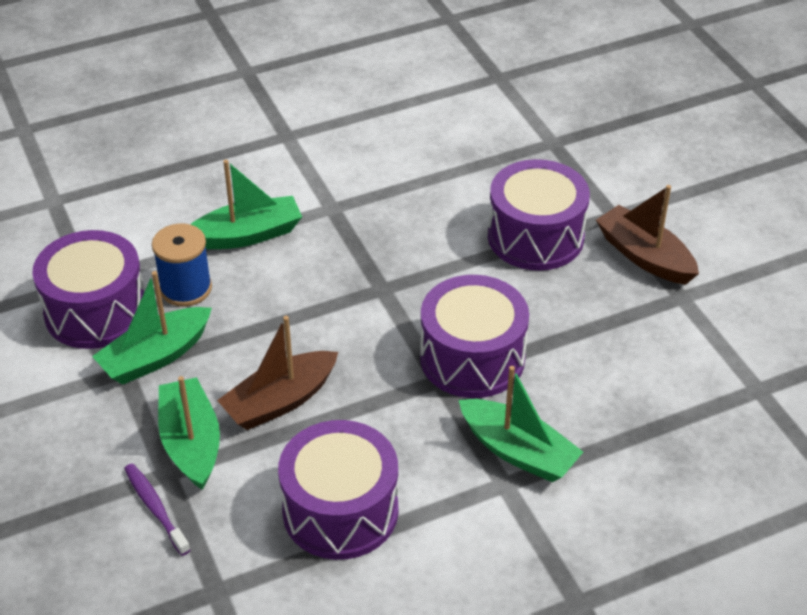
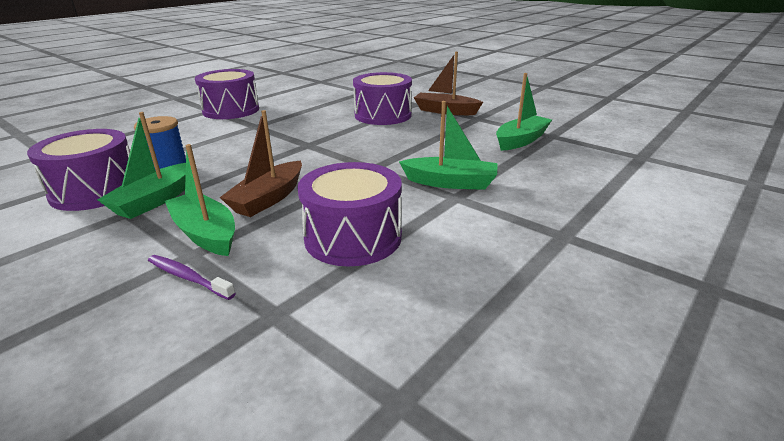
camera: 25 degrees left, 15 degrees down
(247, 235) = (204, 143): green boat -> green boat (521, 140)
(472, 358) = (386, 156): purple drum -> purple drum (231, 110)

